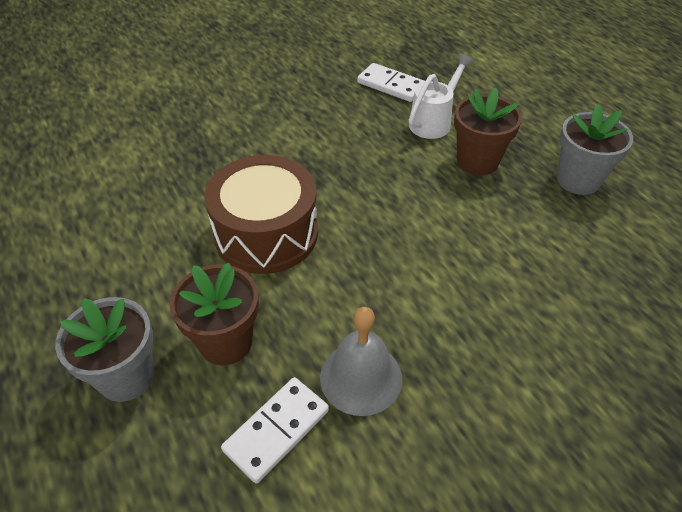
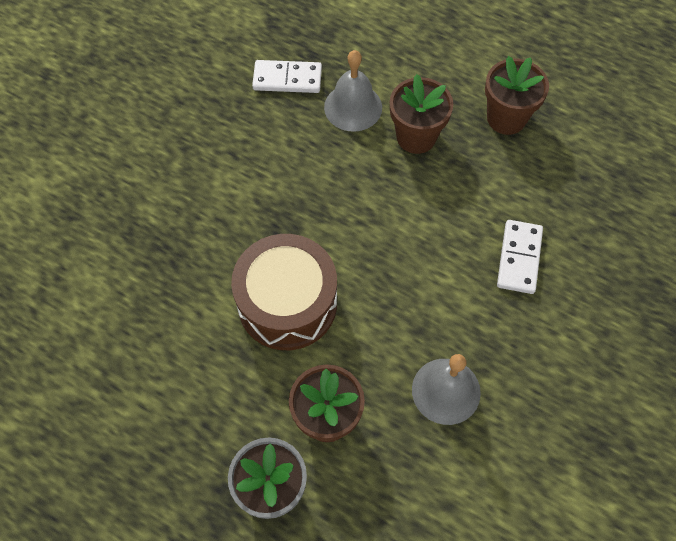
camera: 30 degrees left, 15 degrees up
(277, 430) = (414, 465): white domino -> white domino (519, 258)
(433, 121) = (353, 107): white watering can -> grey bell
(578, 180) = (506, 118): grey flower pot -> brown flower pot

